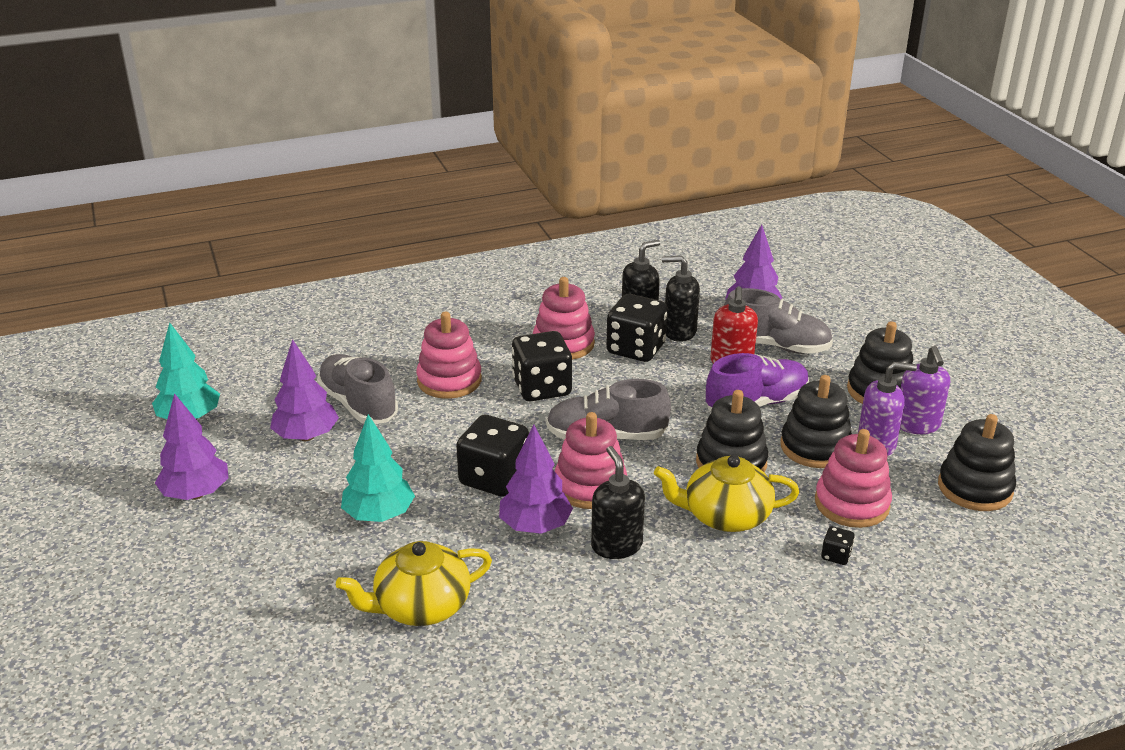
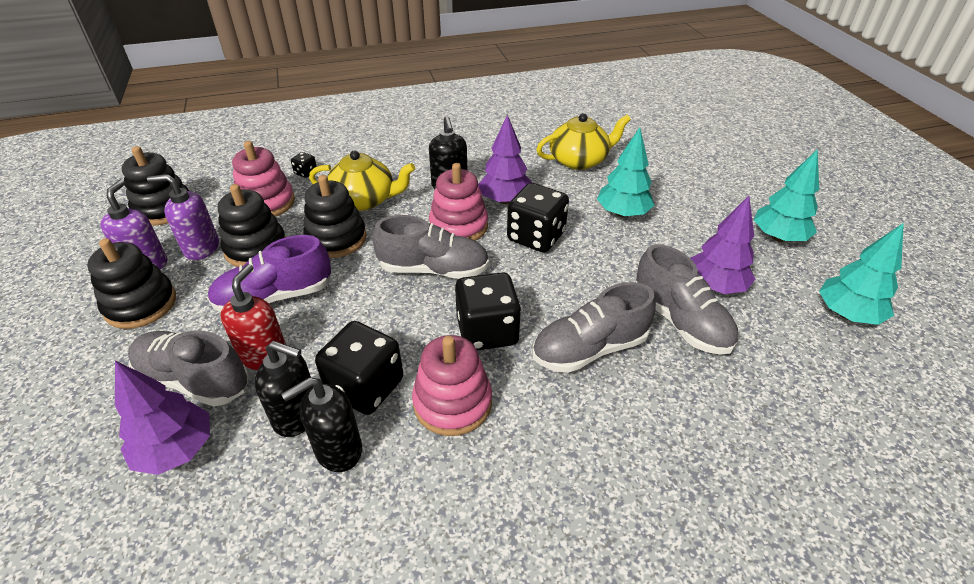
camera: 175 degrees left, 10 degrees up
(196, 494) = (778, 237): purple tree -> turquoise tree
(449, 380) = (589, 349): pink stacking toy -> grey shoe

